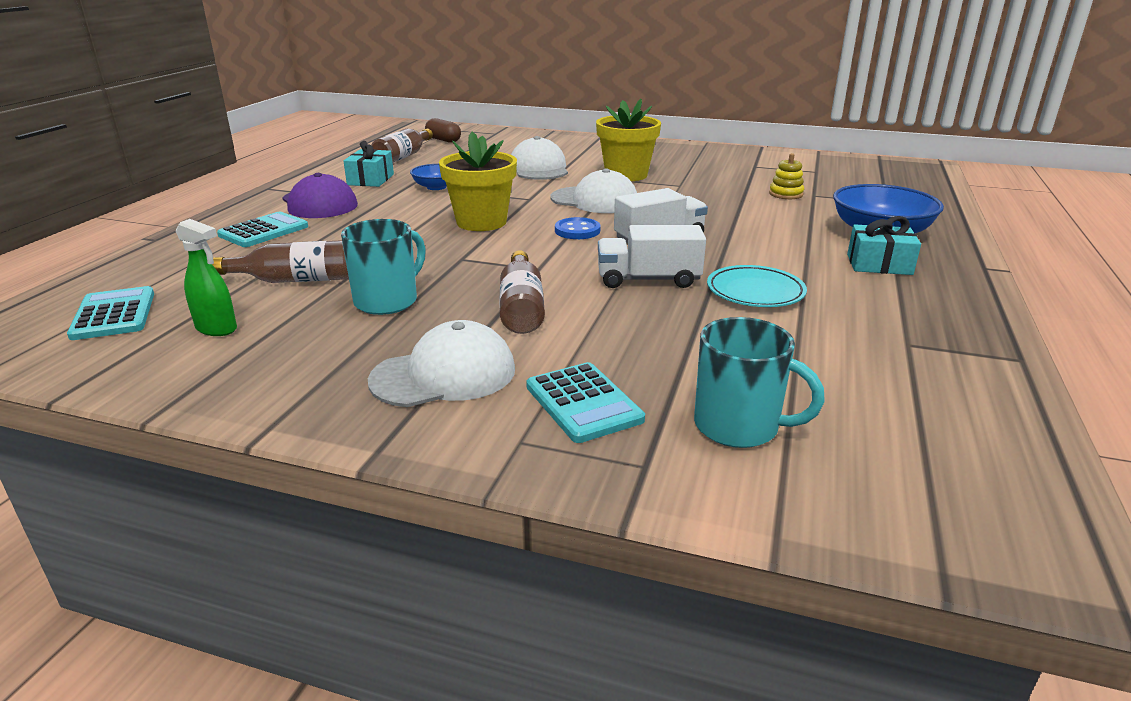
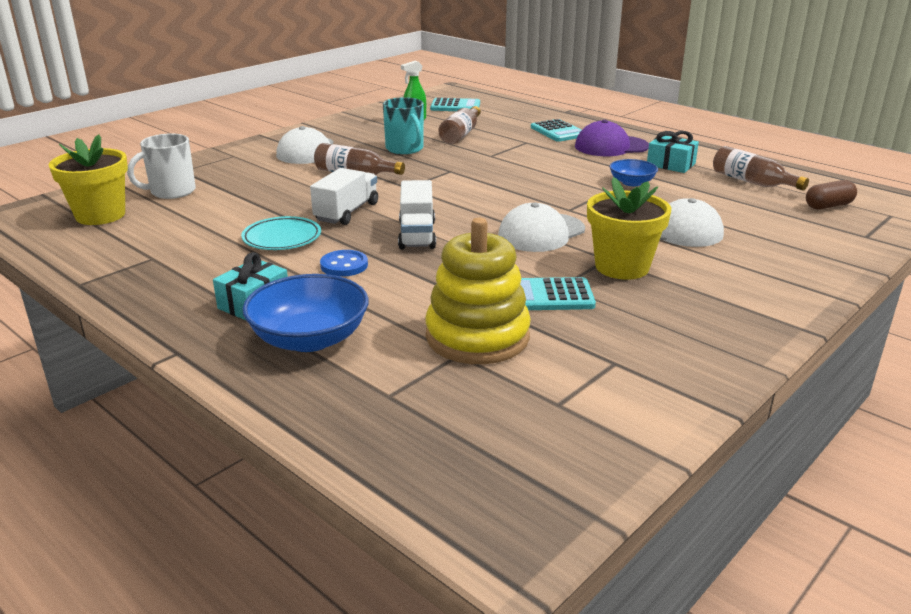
camera: 115 degrees right, 0 degrees up
(481, 222) = (520, 185): yellow flower pot -> yellow flower pot (100, 215)
(577, 231) = (467, 211): blue button -> blue button (344, 265)
(583, 403) = (240, 169): turquoise calculator -> turquoise calculator (550, 296)
(738, 426) = (172, 192): turquoise mug -> white mug
(786, 194) = (477, 337): yellow stacking toy -> yellow stacking toy, size x2.28

